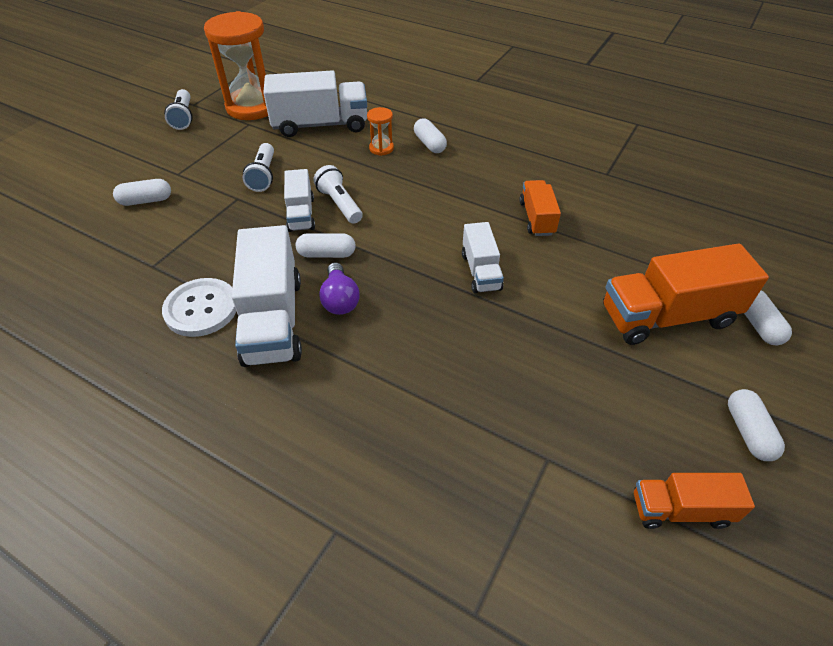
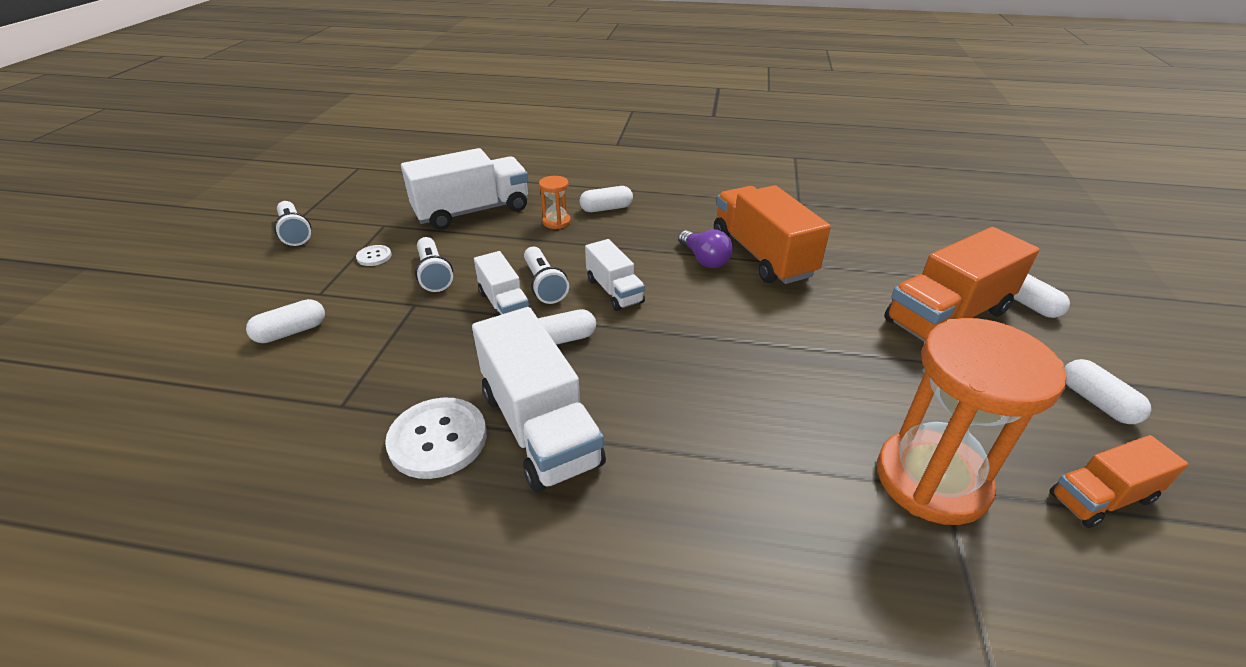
camera: 20 degrees left, 10 degrees down
(228, 151) = (374, 256): none -> white button
(252, 107) = (378, 207): orange hourglass -> orange hourglass (931, 480)
(340, 204) = (544, 285): white flashlight -> white flashlight turned 150 degrees counterclockwise
(340, 299) = (607, 384): purple light bulb -> purple light bulb (704, 259)
(429, 144) = (606, 208): white capsule -> white capsule turned 60 degrees counterclockwise
(480, 271) = (742, 317): white truck -> white truck (614, 291)
(536, 218) = (762, 255): orange truck -> orange truck, size x1.77

